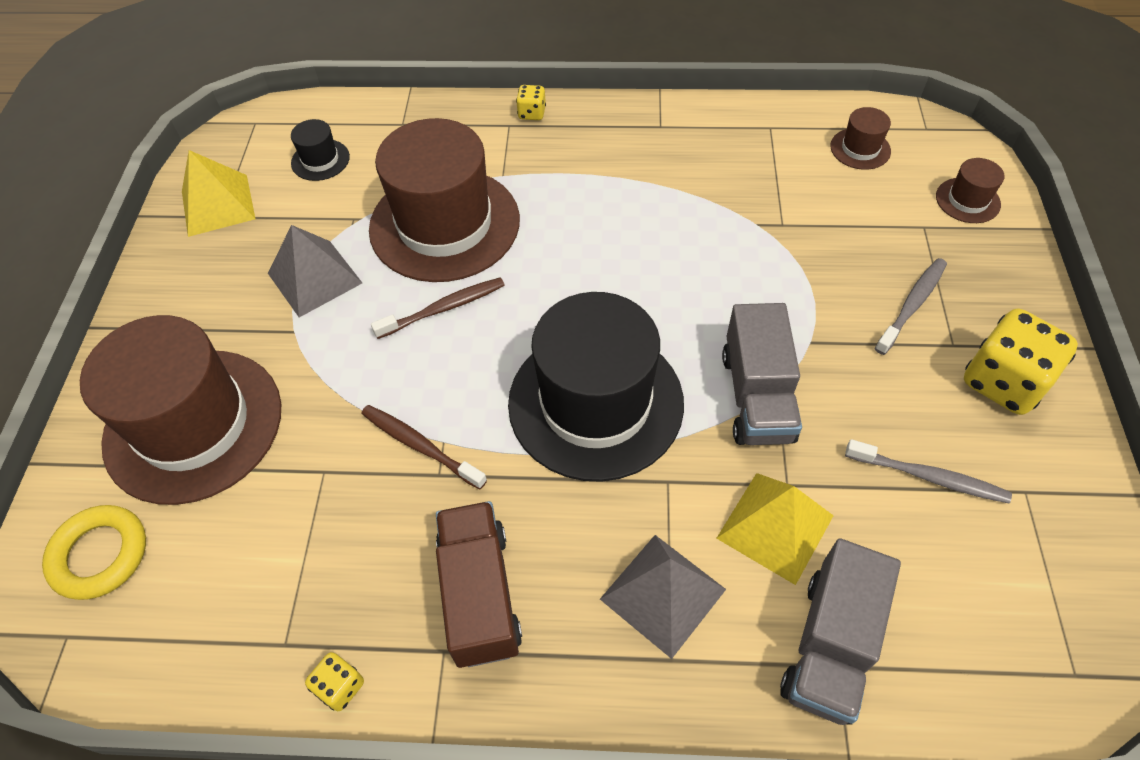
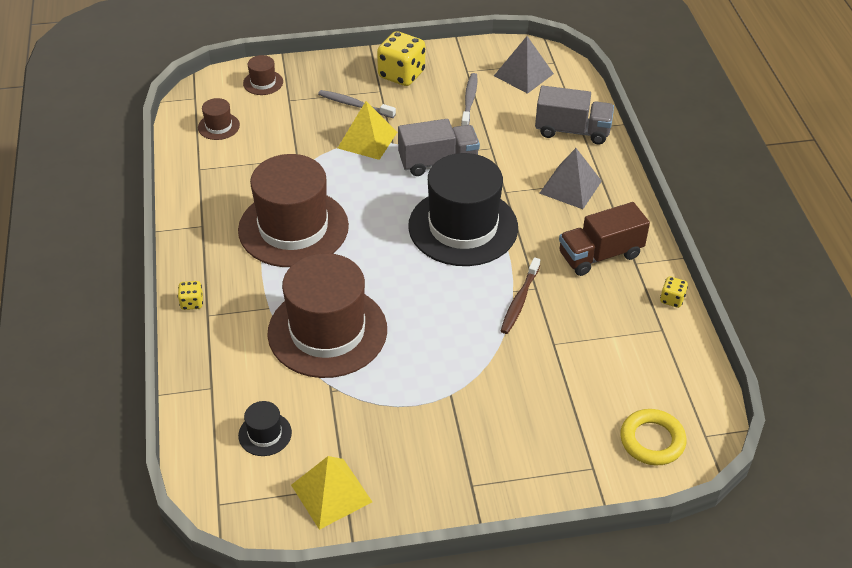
camera: 105 degrees left, 10 degrees down
(193, 424) = (545, 426): brown hat -> brown hat (293, 228)
(315, 278) = (398, 397): grey pyramid -> grey pyramid (523, 74)
(444, 308) = (408, 313): brown toothbrush -> none
(775, 526) = (517, 151): yellow pyramid -> yellow pyramid (367, 140)

